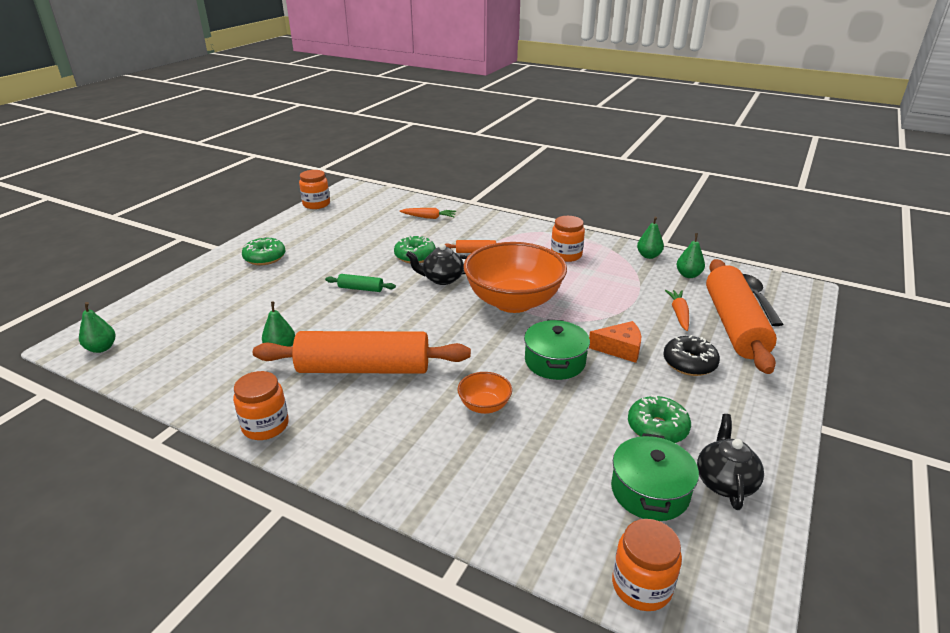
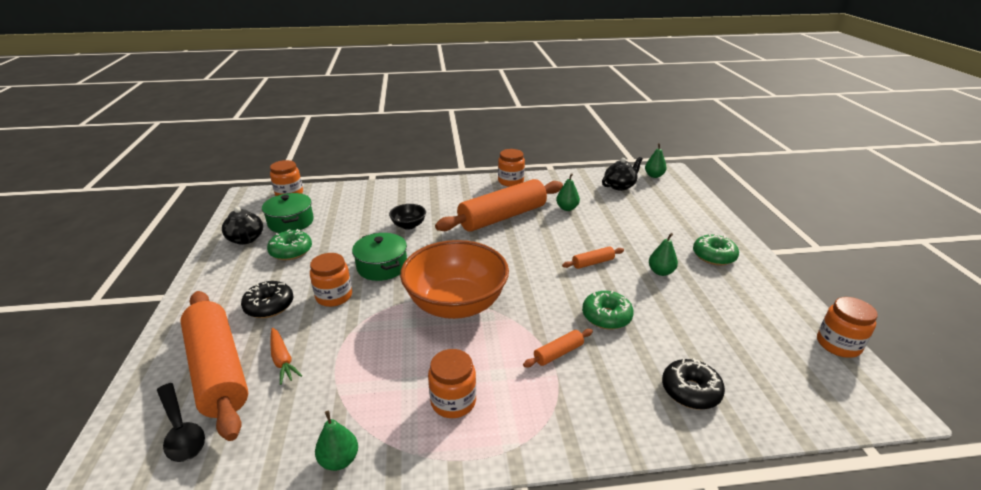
camera: 145 degrees right, 0 degrees up
(361, 288) = (593, 263): green rolling pin -> orange rolling pin
(429, 217) = (690, 391): orange carrot -> black donut
(442, 279) = (545, 301): black teapot -> black teapot (620, 186)
(484, 406) = (408, 225): orange bowl -> black bowl
(620, 349) = (334, 296): orange cheese -> orange jar
(688, 275) = (273, 440): green pear -> green pear (660, 272)

